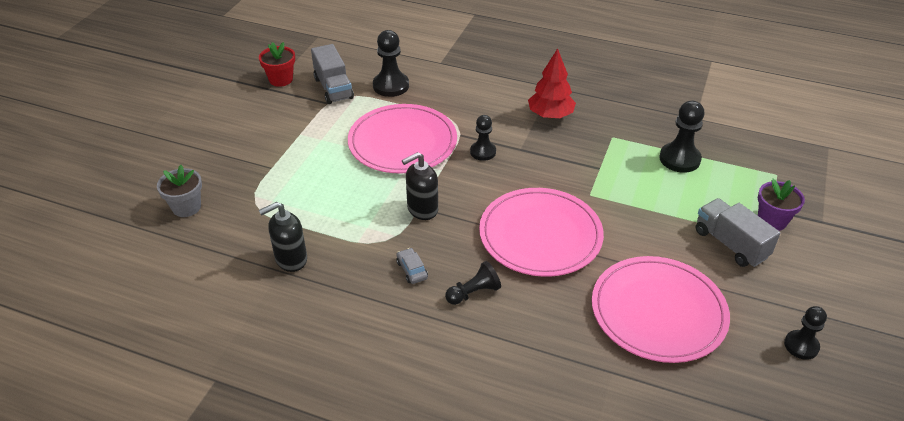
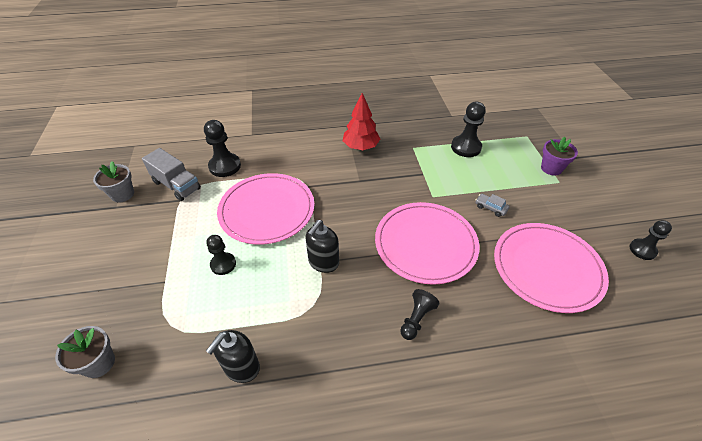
camera: 30 degrees left, 5 degrees up
(281, 79) = (122, 194): red flower pot -> grey flower pot
(412, 270) = (354, 323): grey car -> grey car (490, 208)
(483, 152) = (334, 193): black pawn -> black pawn (223, 264)
(730, 244) = (544, 195): grey truck -> none

